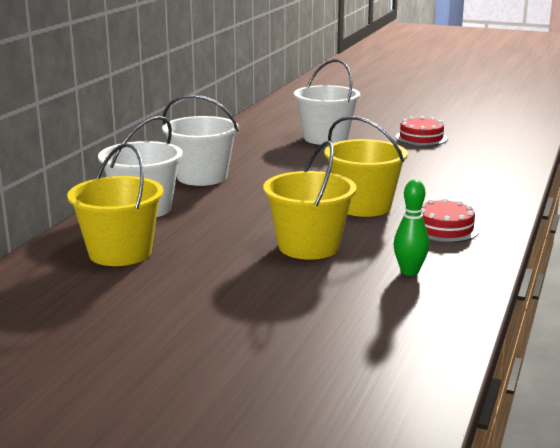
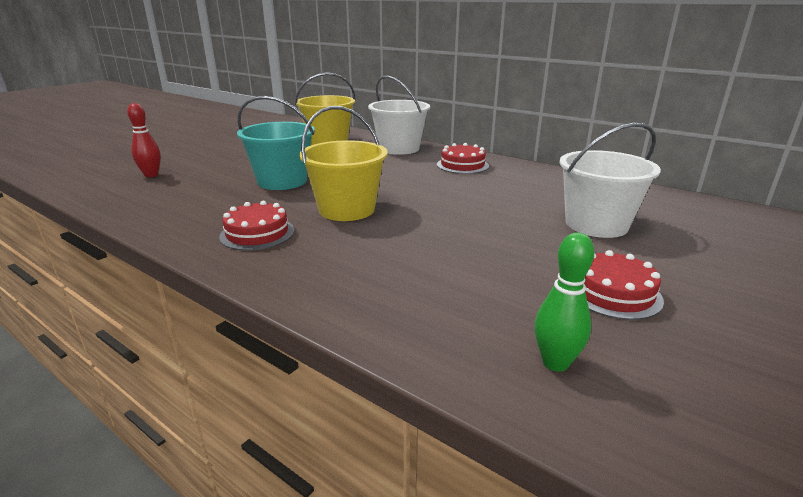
camera: 105 degrees right, 5 degrees up
(202, 177) = (462, 165): white bucket -> red cake
(308, 246) = (282, 181): yellow bucket -> turquoise bucket
(342, 334) = (151, 175): none -> red bowling pin
(409, 272) = (196, 204): green bowling pin -> green bowling pin (555, 363)

